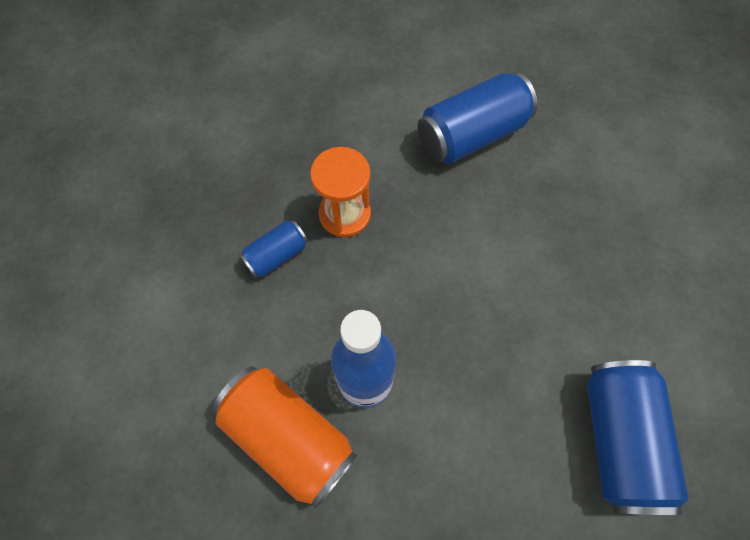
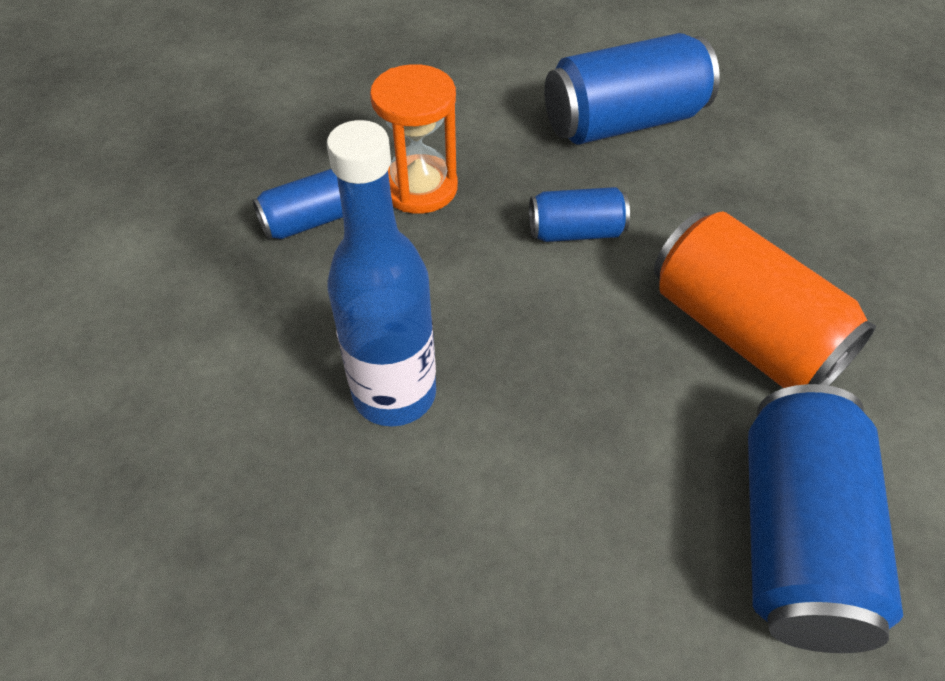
camera: 10 degrees right, 15 degrees down
(289, 436) = (256, 448): orange can -> orange can (743, 332)
(455, 235) = (576, 232): none -> blue can

